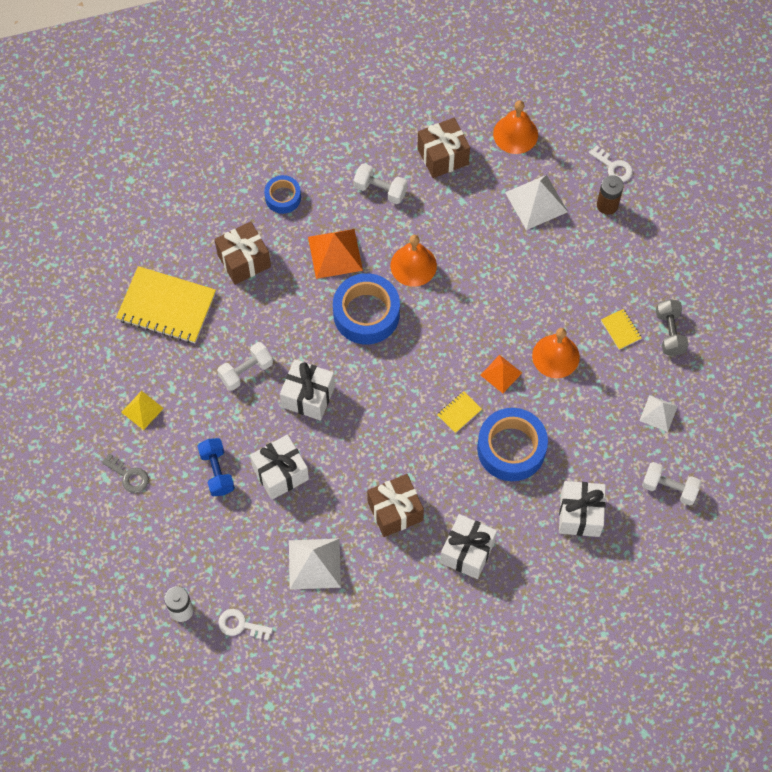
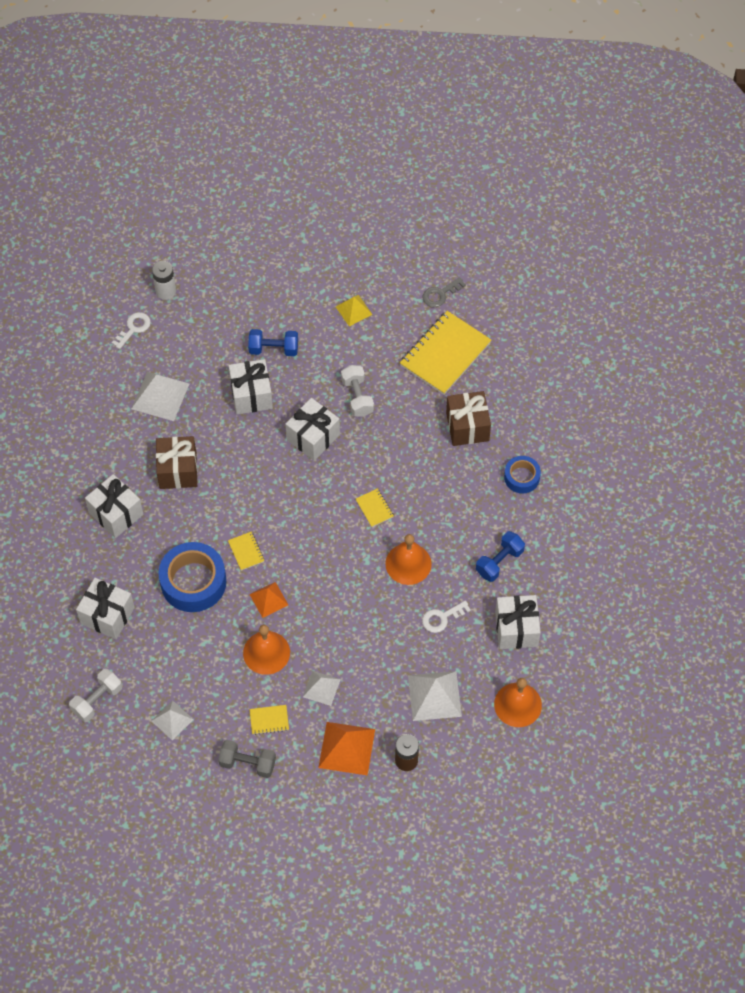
camera: 110 degrees right, 5 degrees down
(129, 476) = (298, 285): grey key -> grey key (440, 294)
(335, 253) = (446, 502): orange pyramid -> orange pyramid (347, 748)
(366, 314) = (374, 508): blue tape -> yellow notebook
(380, 190) = (499, 562): white dumbbell -> blue dumbbell
(443, 156) = (516, 629): brown gift -> white gift
(570, 297) = (321, 688): none -> white pyramid
(613, 167) = (447, 783): white key -> white key (442, 618)

